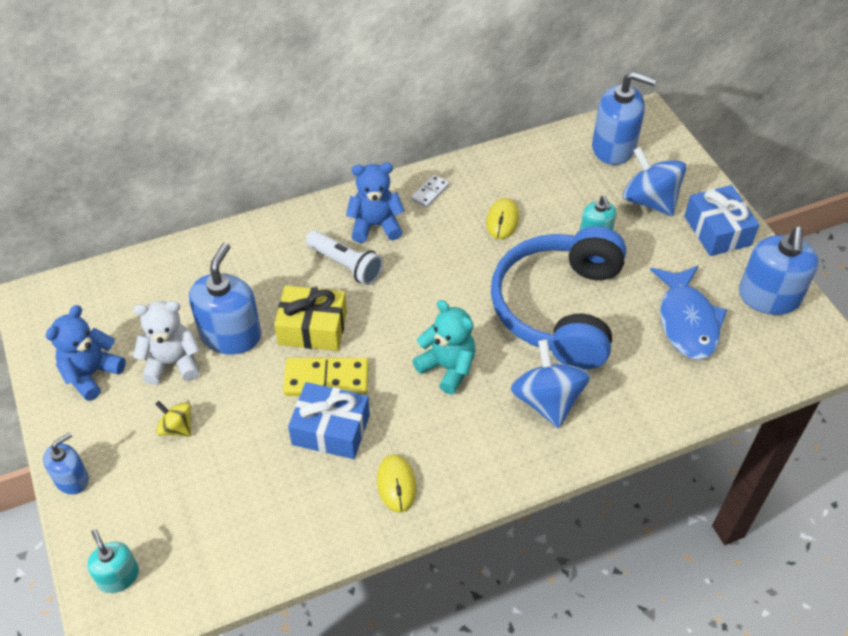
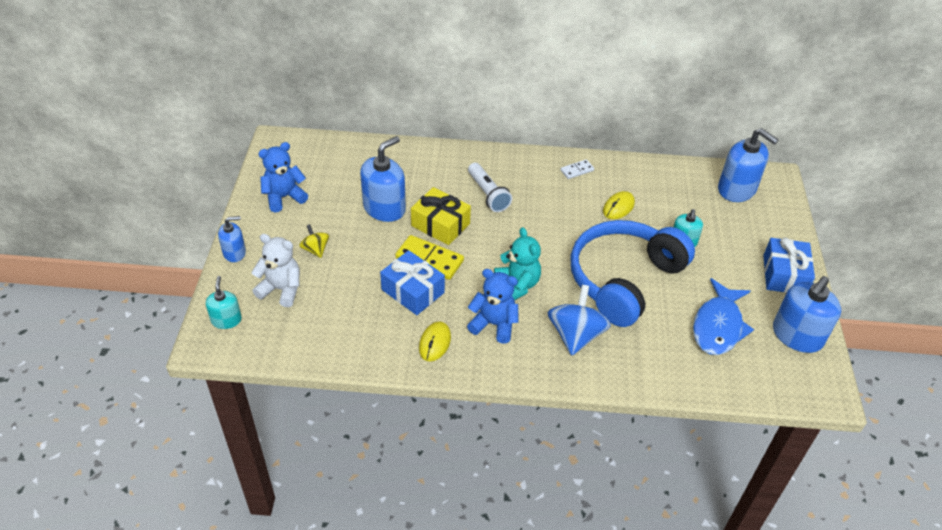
camera: 25 degrees right, 5 degrees down
(172, 363) = (337, 210): white teddy bear -> white teddy bear (281, 289)
(375, 225) = (524, 177): blue teddy bear -> blue teddy bear (494, 324)
(649, 201) = (742, 235): blue spinning top -> none

